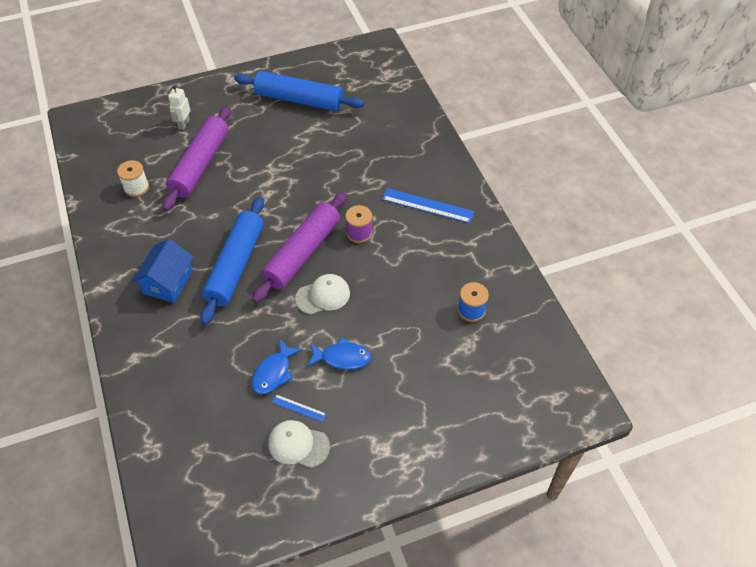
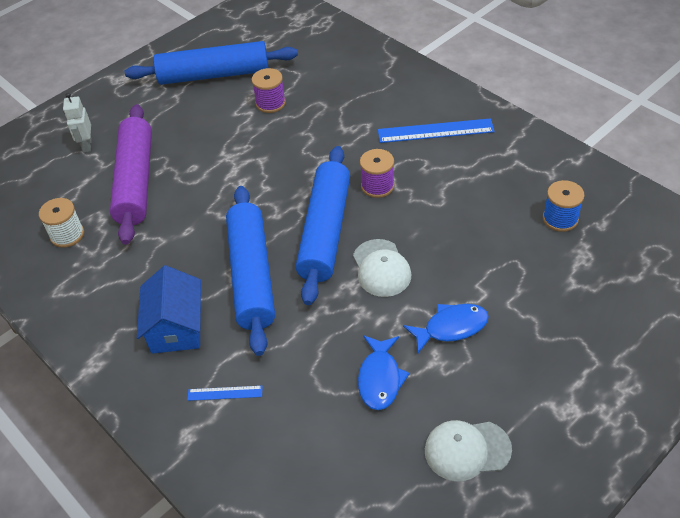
camera: 20 degrees left, 5 degrees down
(298, 408) = (438, 406): blue ruler -> blue ruler (225, 393)
(302, 253) = (325, 231): purple rolling pin -> blue rolling pin
(323, 296) = (381, 268): white cap -> white cap turned 120 degrees clockwise
(325, 138) = (270, 103): none -> purple spool

